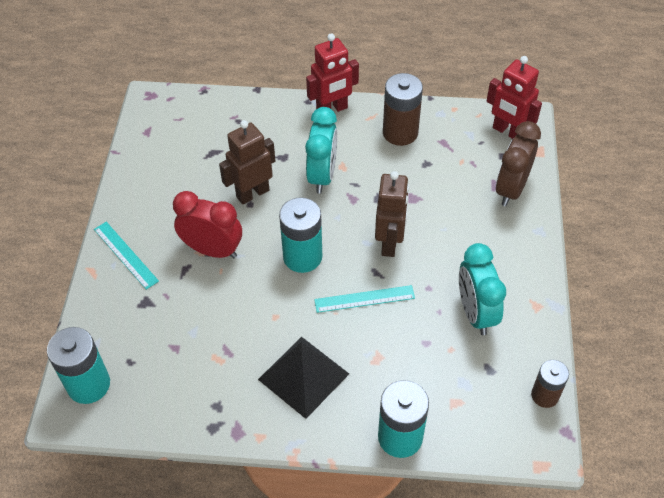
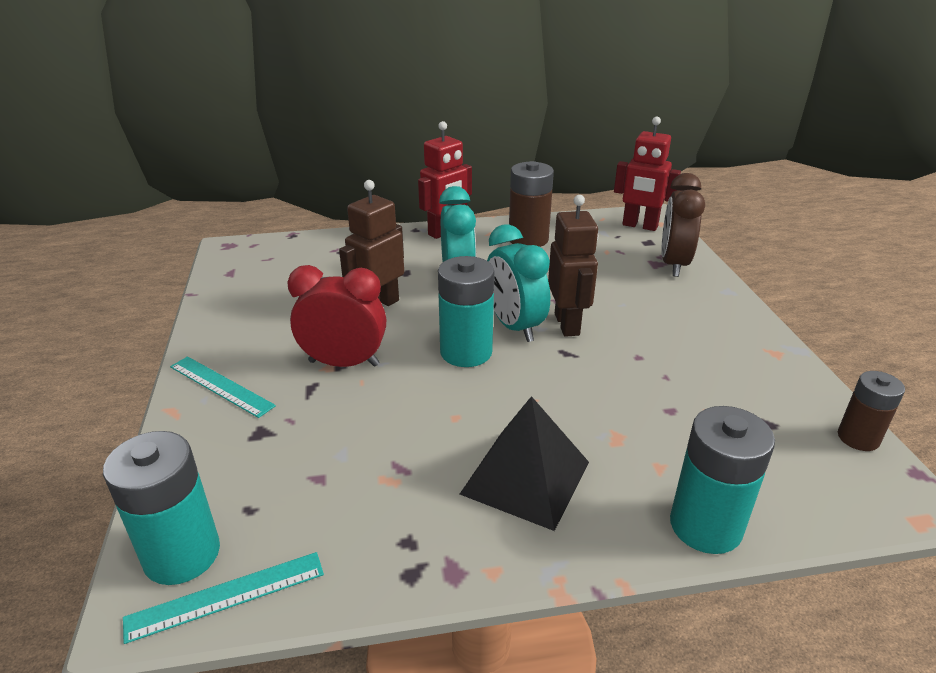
camera: 15 degrees left, 20 degrees down
(364, 299) = (565, 379): turquoise ruler -> turquoise ruler (226, 596)
(475, 313) = (710, 370): turquoise clock -> turquoise clock (514, 326)

